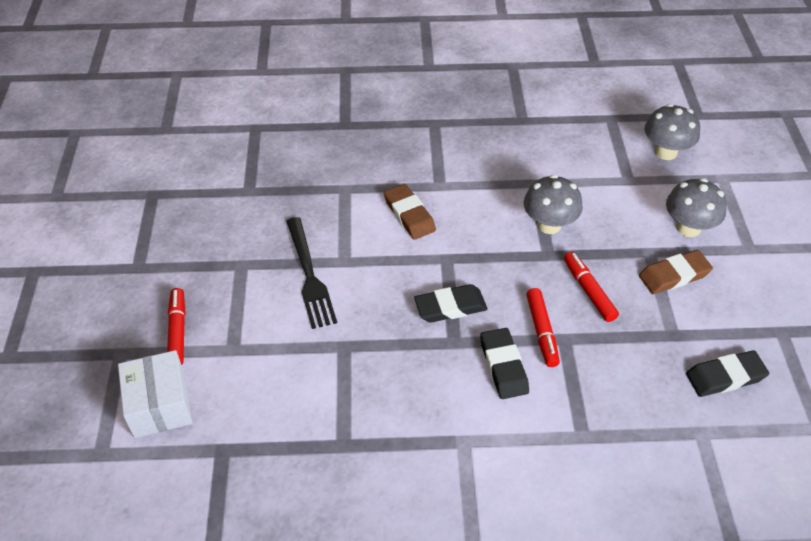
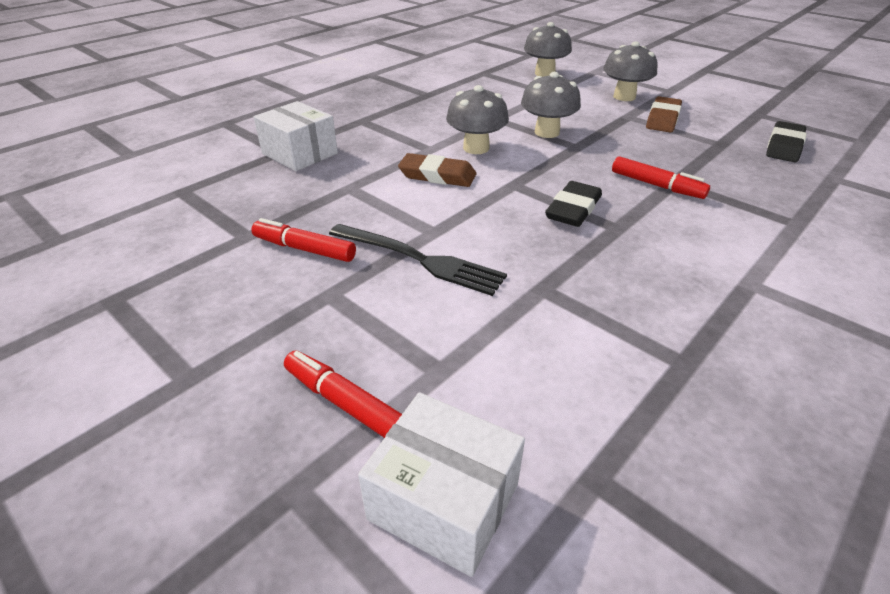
camera: 45 degrees left, 10 degrees down
(353, 134) = (300, 153): none -> white box
(471, 206) = (476, 148): none -> grey mushroom
(503, 366) = (676, 219): black eraser -> none
(588, 291) = (637, 150): red marker -> red marker (304, 249)

